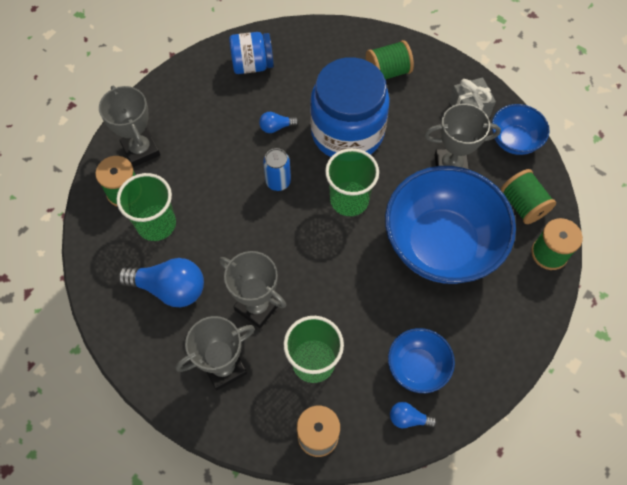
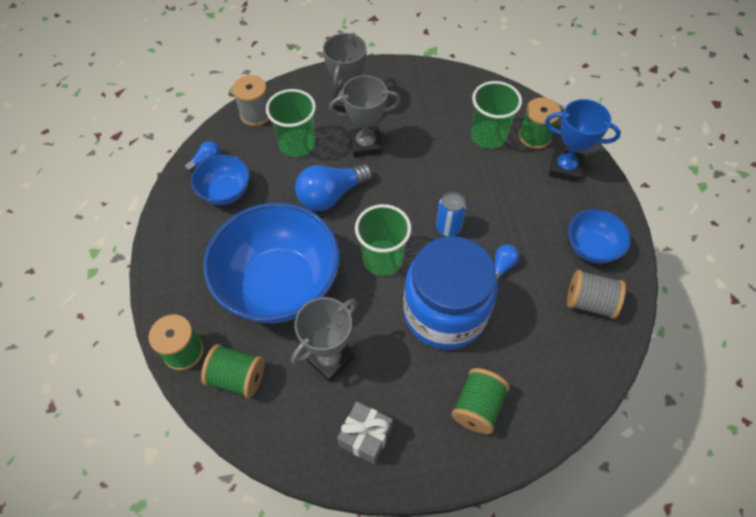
camera: 135 degrees right, 5 degrees down
(141, 150) = (565, 168): grey trophy -> blue trophy
(169, 288) = (430, 112): blue light bulb -> blue light bulb (331, 195)
(252, 65) = (589, 302): blue jar -> grey spool
(514, 140) = (294, 440): blue bowl -> blue bowl (591, 247)

